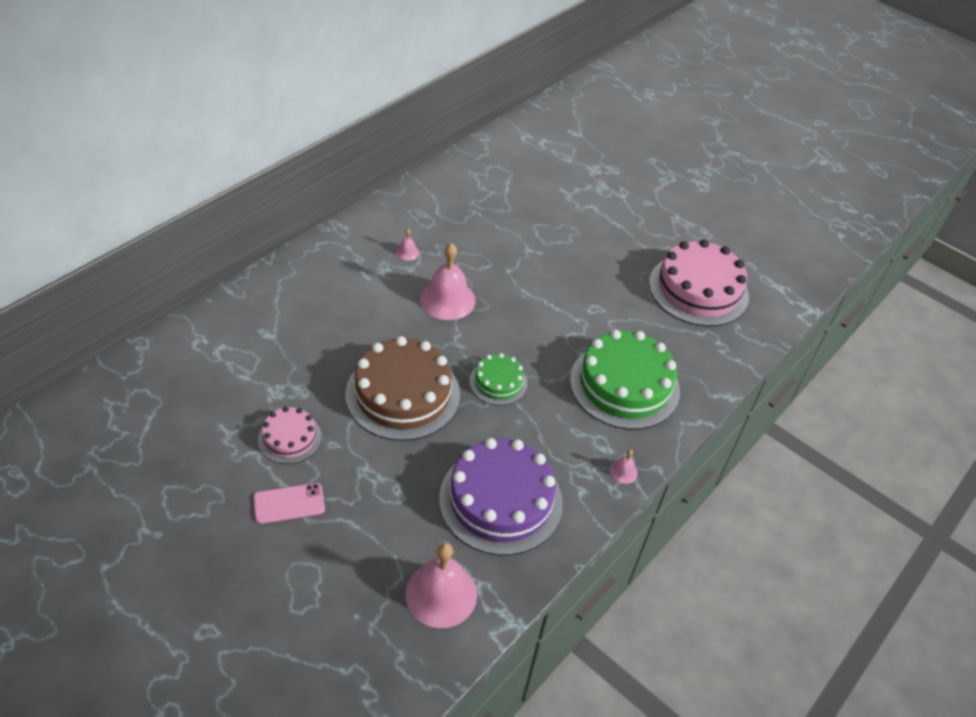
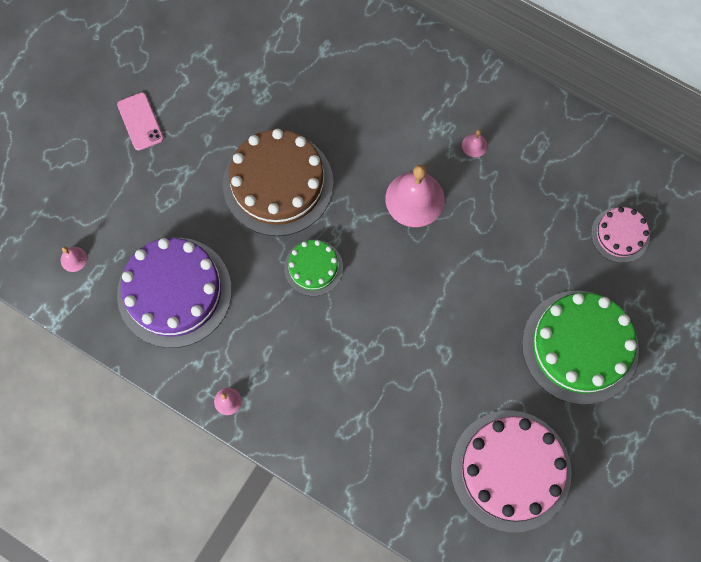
camera: 85 degrees right, 25 degrees up
(290, 438) = (207, 103): pink cake -> pink cake (620, 235)
(441, 594) = (73, 259): pink bell -> pink bell, size x0.44
(624, 385) = (340, 394): green cake -> green cake (580, 346)

